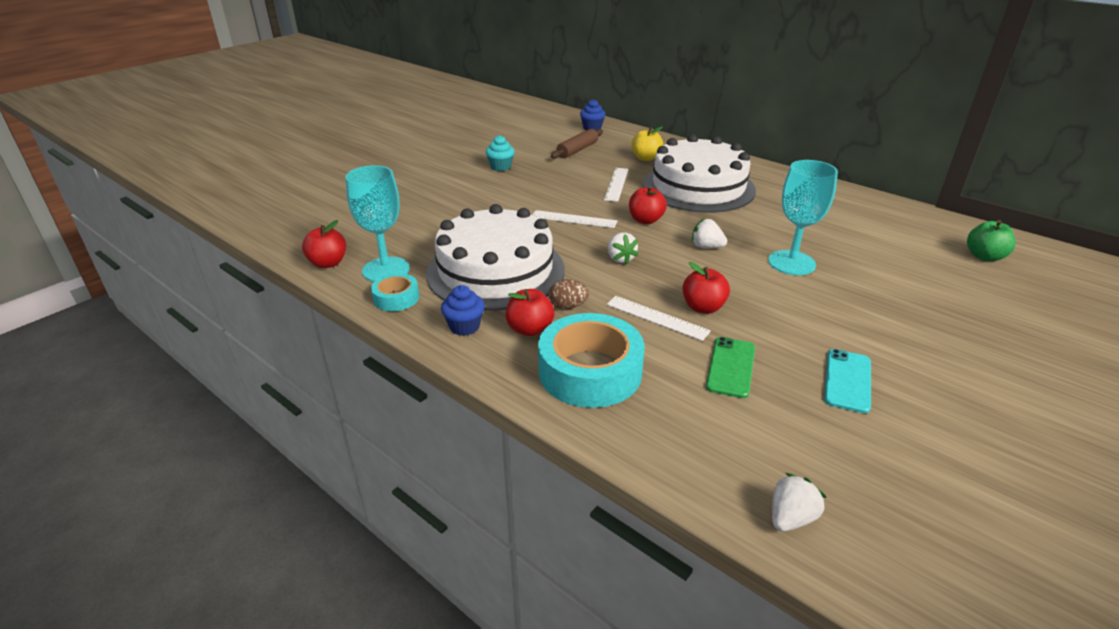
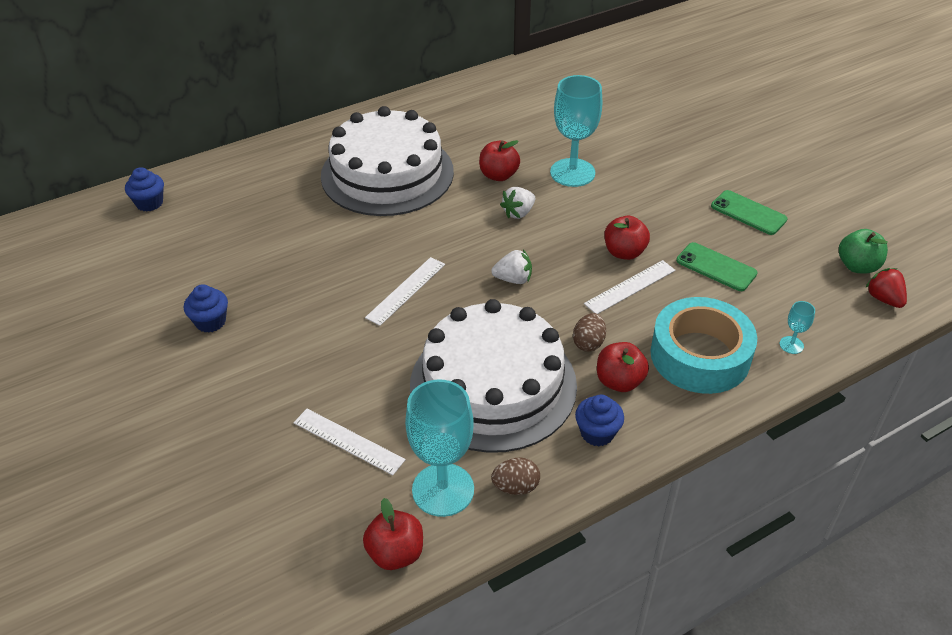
camera: 70 degrees left, 10 degrees up
(396, 298) = (515, 487): turquoise tape -> brown egg
(500, 167) = (210, 322): turquoise cupcake -> blue cupcake
(577, 150) = (212, 236): brown rolling pin -> none
(616, 184) = (338, 231): white ruler -> white ruler (348, 441)
(645, 220) = (441, 236): red apple -> red apple (498, 175)
(646, 158) = (283, 187): yellow apple -> none
(646, 436) = (791, 345): none -> turquoise goblet
(790, 518) = (884, 299): white strawberry -> red strawberry
(847, 380) = (748, 213): turquoise phone -> green phone
(984, 256) = (608, 72): green apple -> green apple (857, 266)

